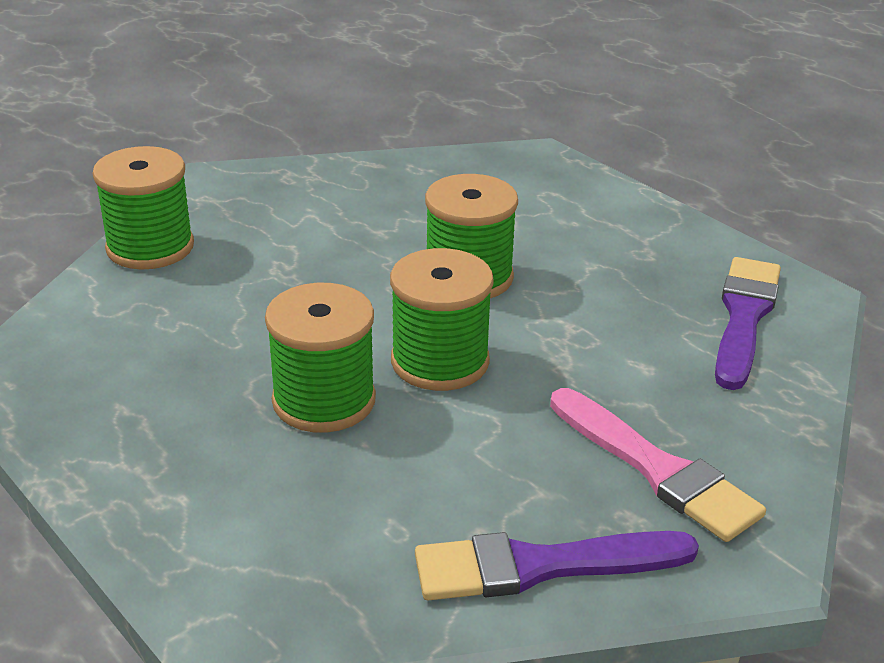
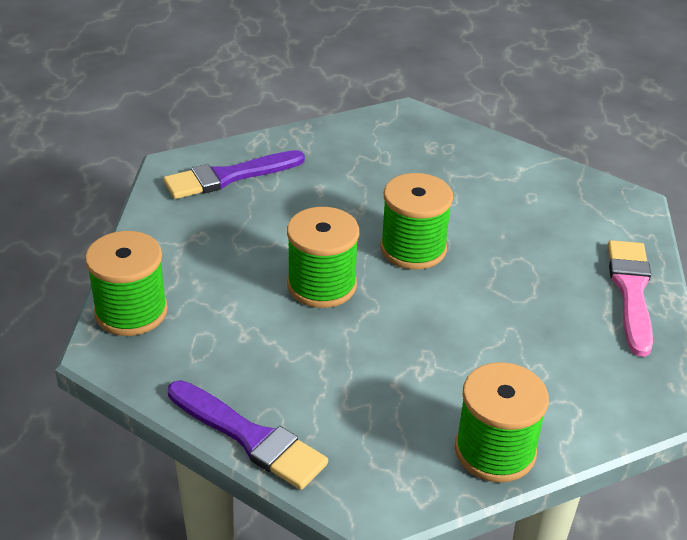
camera: 135 degrees left, 5 degrees up
(324, 400) = (499, 265): green spool -> green spool (131, 312)
(542, 566) = (489, 154): purple brush -> purple brush (249, 437)
(655, 468) = (391, 154): pink brush -> pink brush (631, 292)

